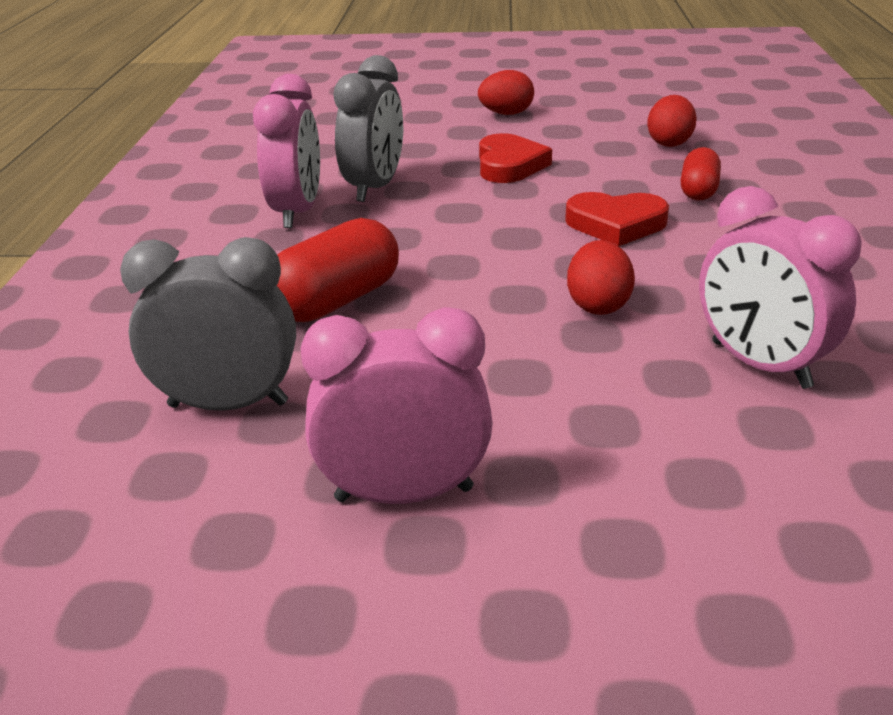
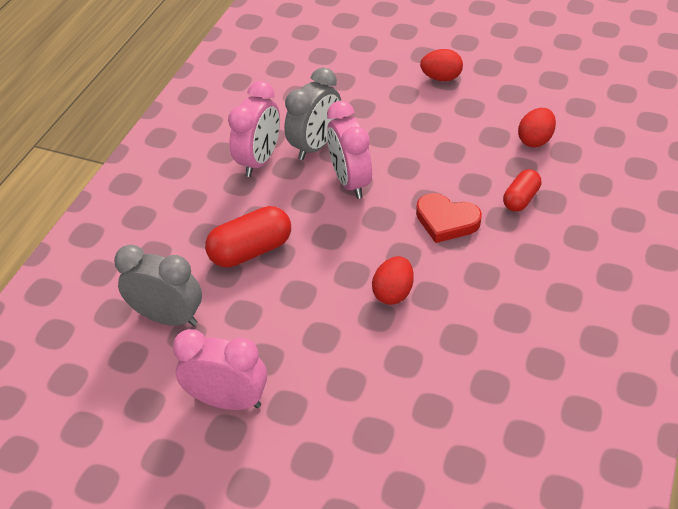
camera: 20 degrees right, 15 degrees up
(509, 165) = (412, 141): red heart -> none
(759, 365) = (453, 365): pink clock -> pink clock (350, 182)

